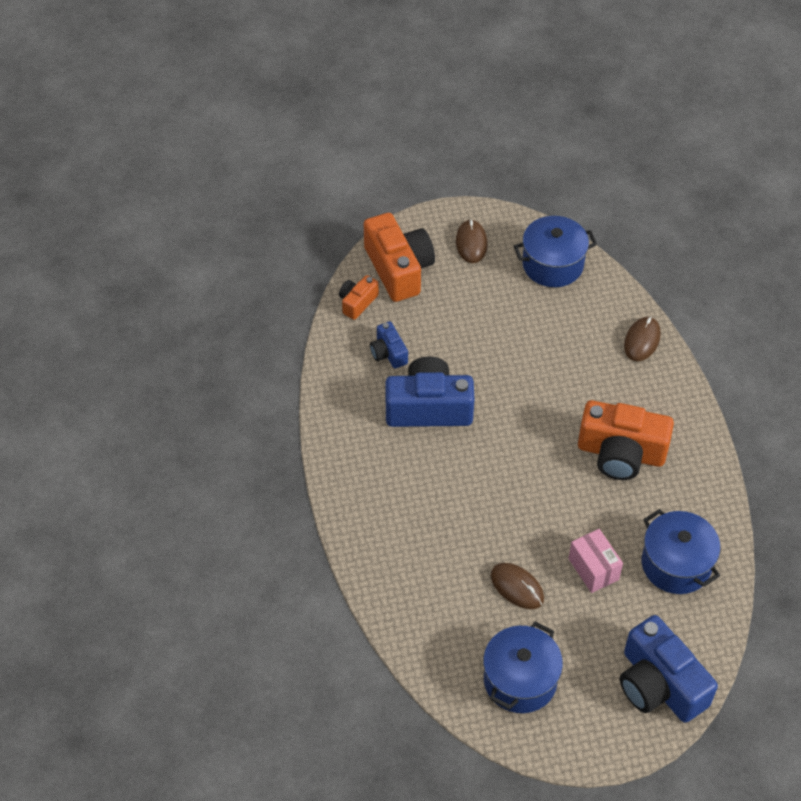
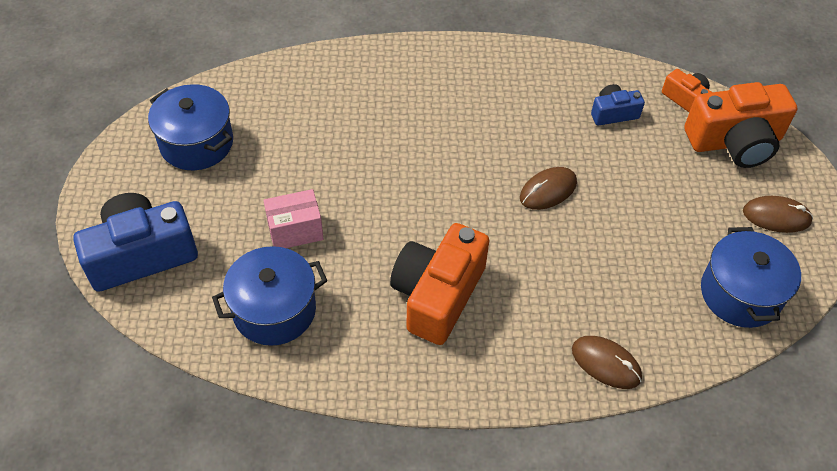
camera: 100 degrees right, 0 degrees up
(428, 408) = (535, 133): blue camera -> none
(517, 587) = (297, 162): brown mouse -> brown mouse (548, 190)

